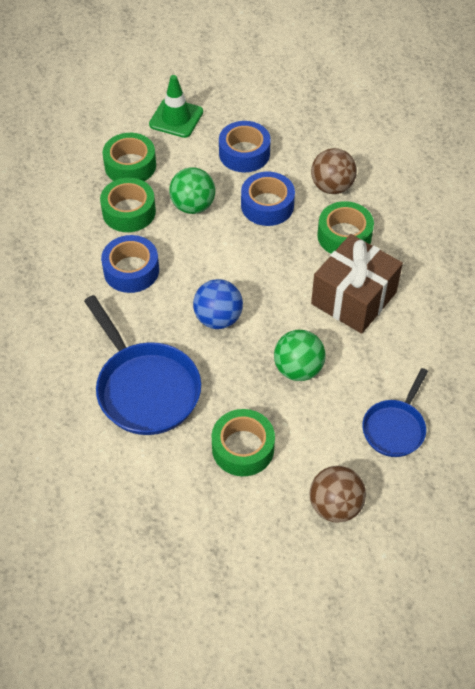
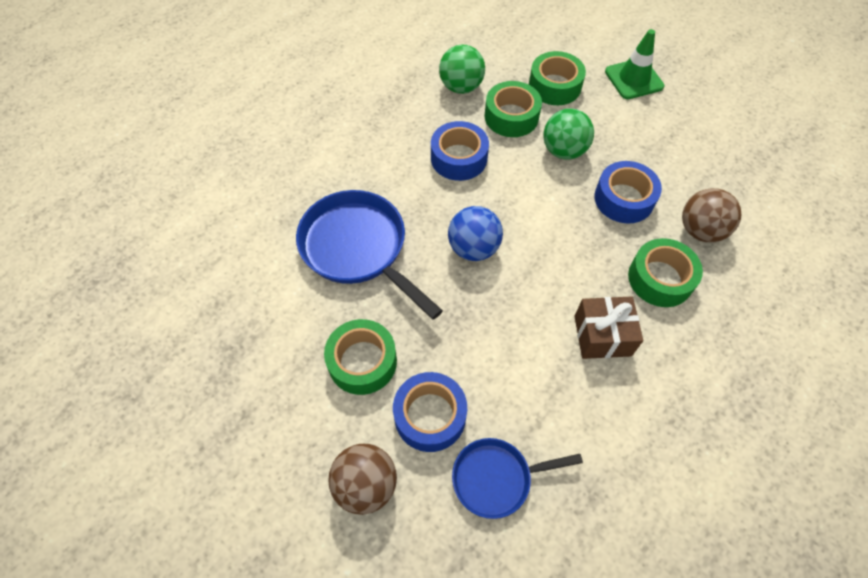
camera: 50 degrees right, 5 degrees up
(145, 388) = (358, 248): blue pan -> blue pan turned 120 degrees clockwise
(244, 153) = (656, 145): blue tape -> blue tape (430, 416)
(298, 369) = (482, 346): green ball -> green ball (461, 87)
(353, 298) = (602, 335): brown gift -> brown gift, size x0.66

